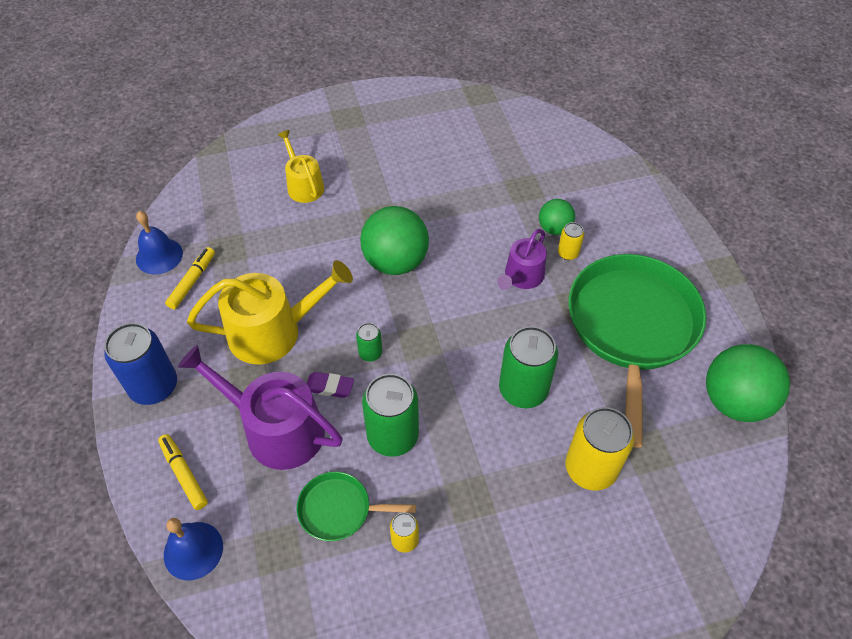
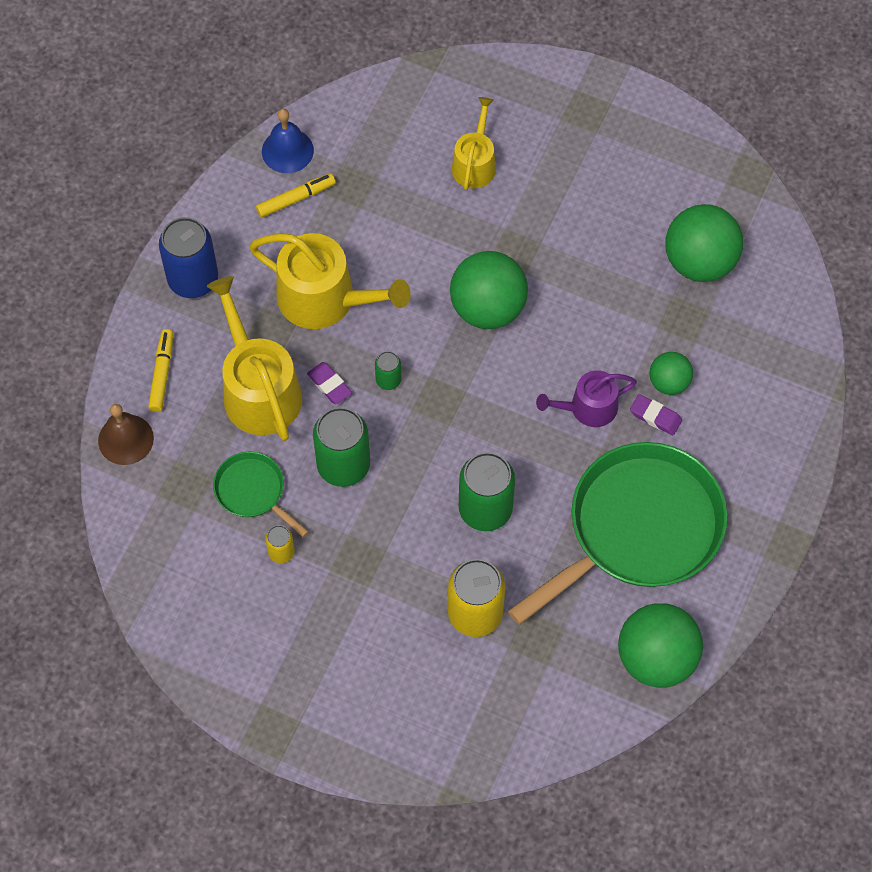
camera: 40 degrees right, 10 degrees up
(193, 550) = (125, 439): blue bell -> brown bell
(276, 429) = (258, 389): purple watering can -> yellow watering can
(499, 153) = (699, 262): none -> green ball
(568, 253) = (655, 416): yellow can -> purple eraser

